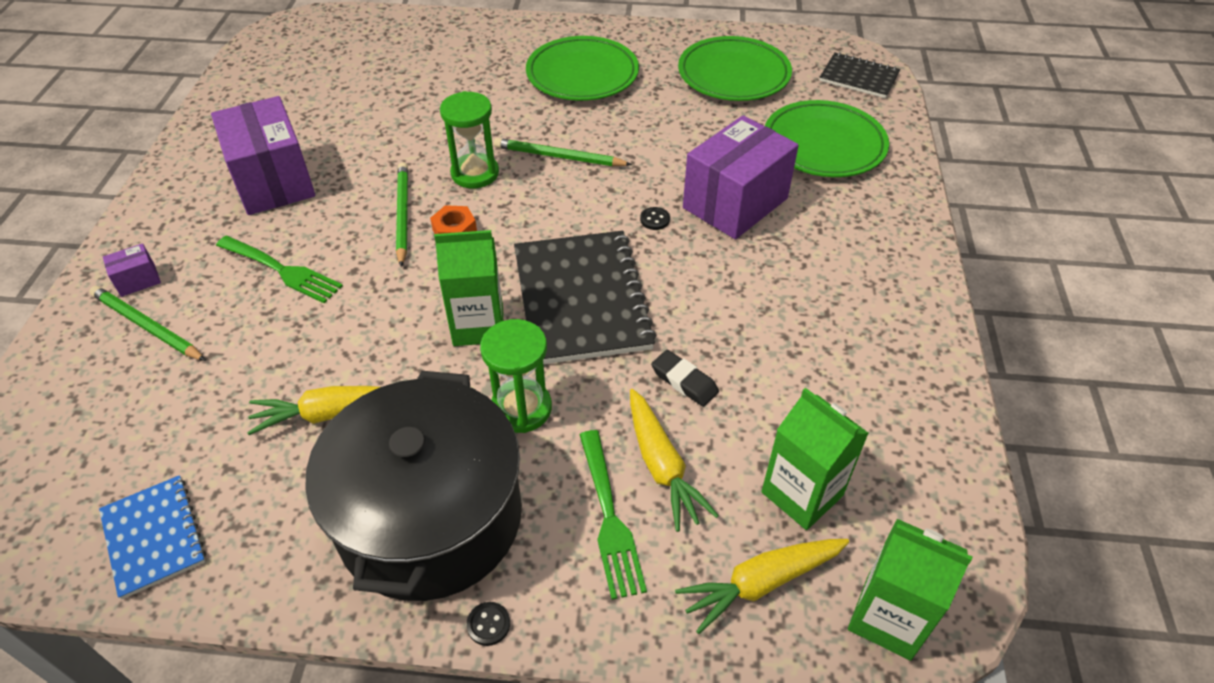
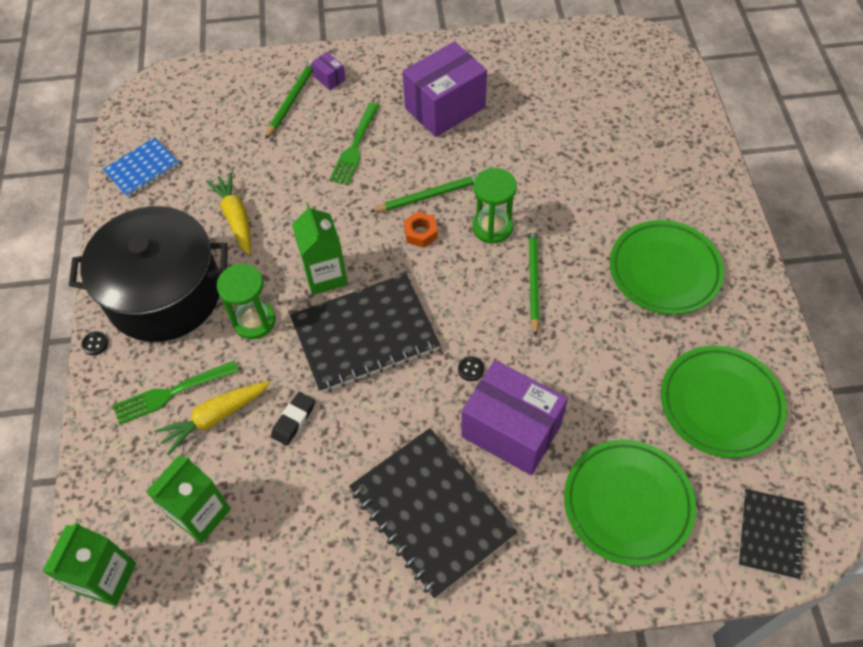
camera: 80 degrees right, 10 degrees up
(761, 583) = (128, 493): yellow carrot -> none
(820, 275) = (431, 512): none -> black notebook

